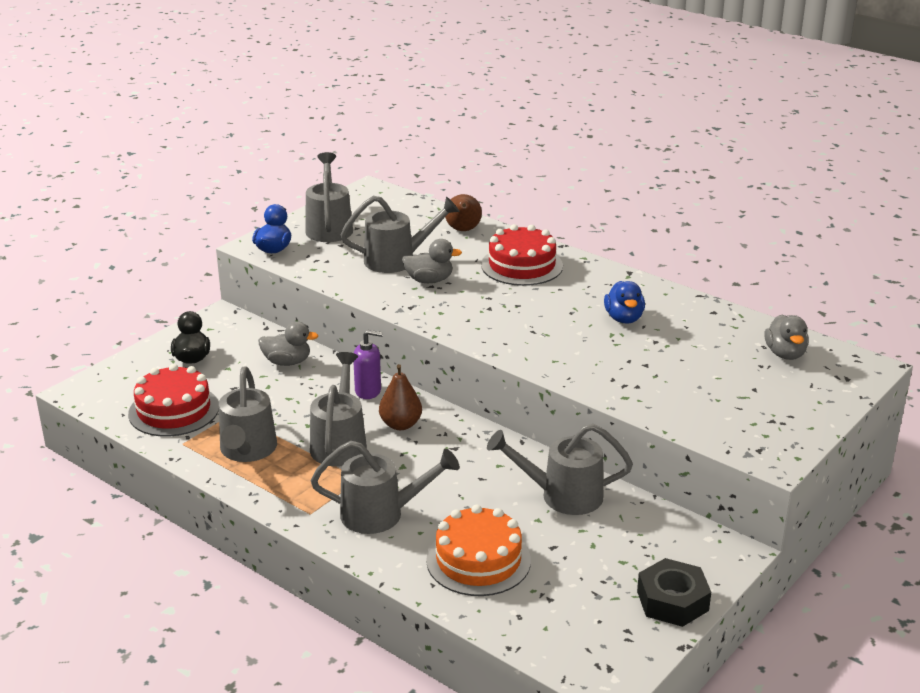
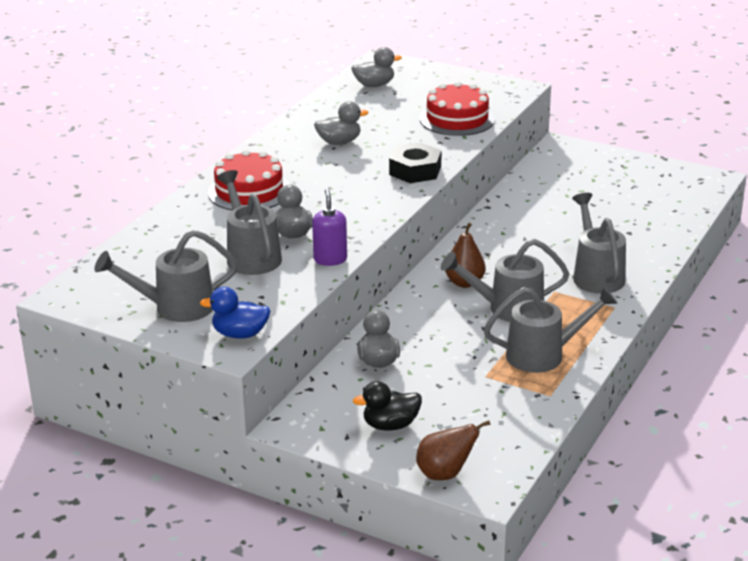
camera: 100 degrees left, 0 degrees up
(174, 410) = (496, 413): red cake -> red cake (457, 119)
(368, 391) = (416, 306): purple soap dispenser -> purple soap dispenser (330, 259)
(463, 230) = (173, 228): brown pear -> brown pear (445, 474)
(478, 560) = (626, 229): orange cake -> none
(562, 495) = (529, 205): grey watering can -> none
(624, 318) = (339, 142): blue duck -> grey duck
(672, 601) = (623, 162): black nut -> black nut (415, 170)

